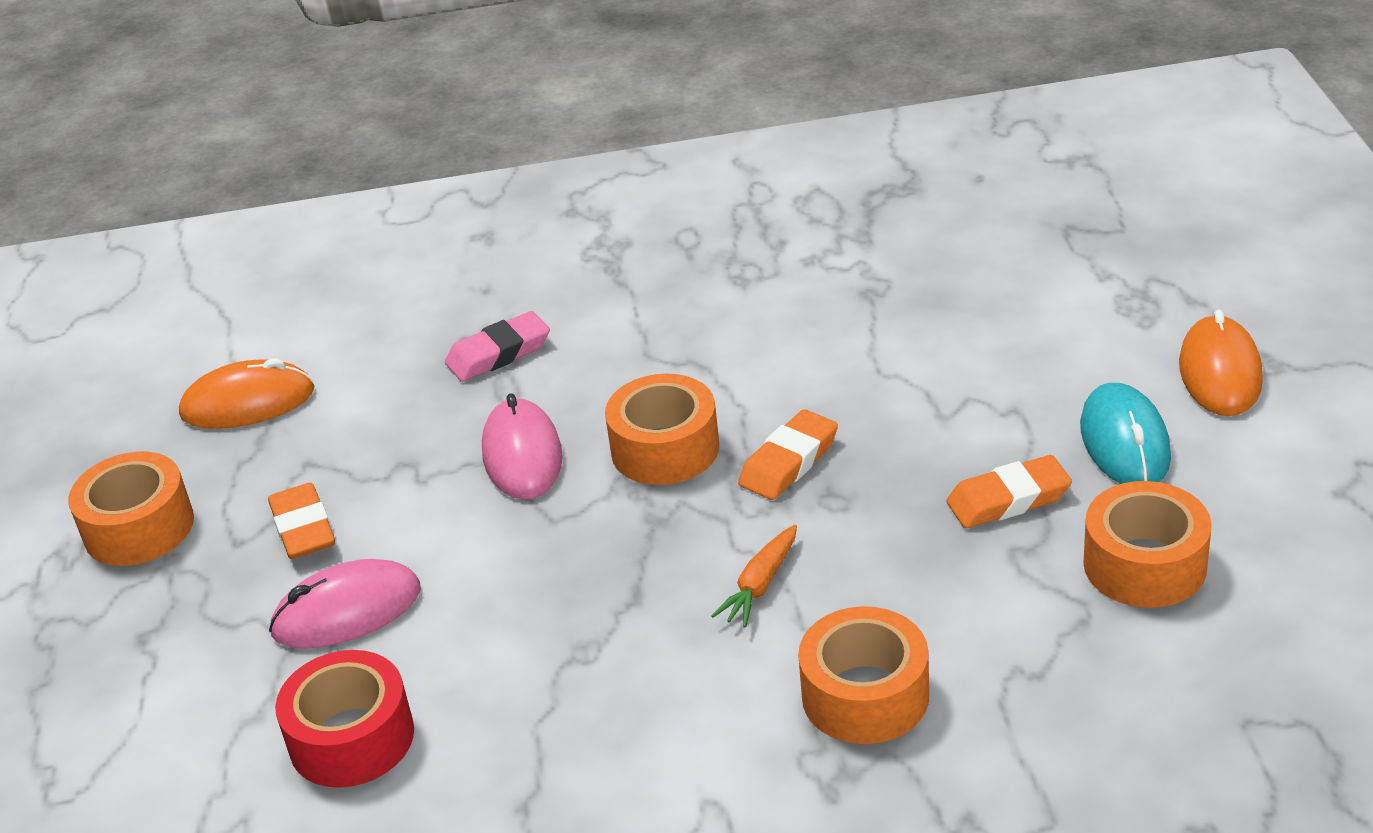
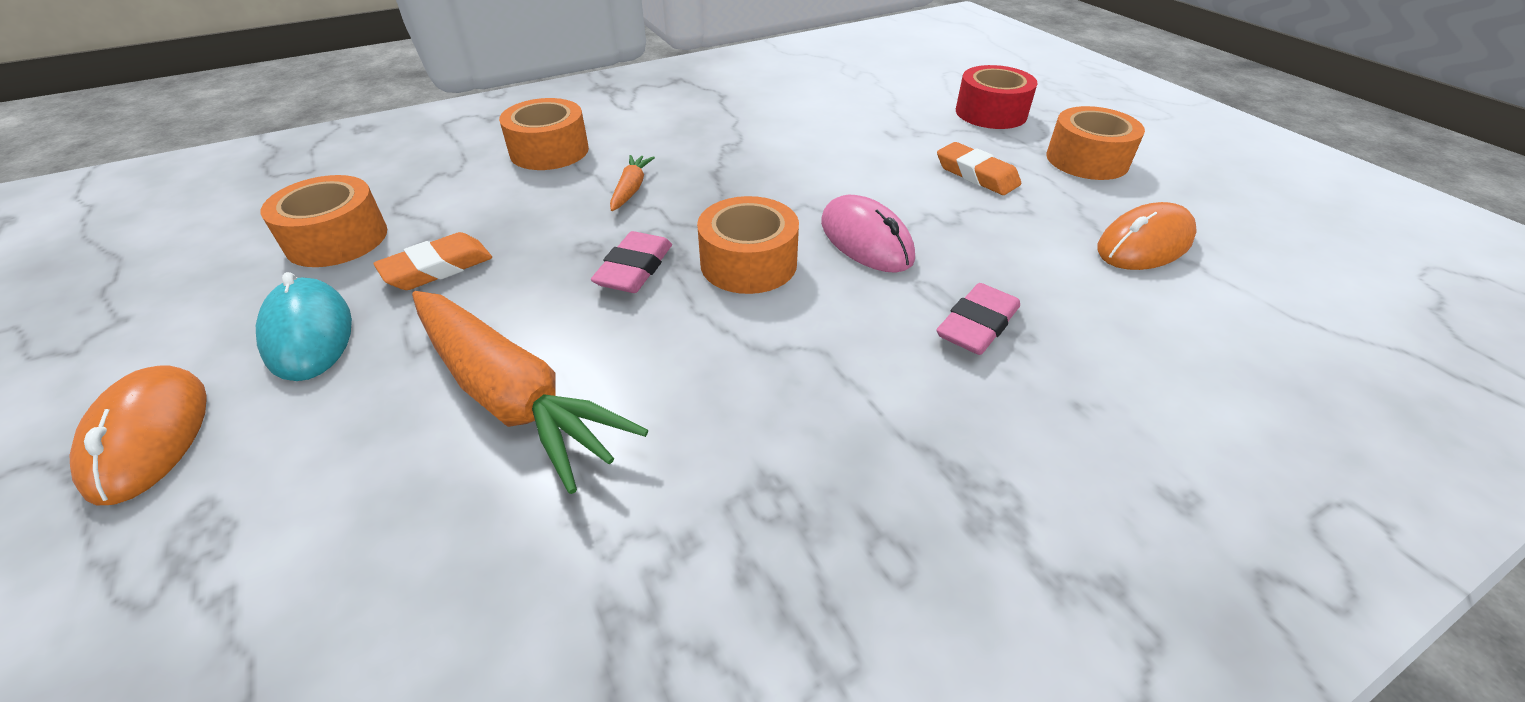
camera: 155 degrees right, 5 degrees up
(347, 611) = (893, 142): pink mouse -> none
(351, 738) = (832, 102): red tape -> red tape (991, 113)
(789, 462) = (634, 269): orange eraser -> pink eraser
(922, 358) = (512, 396): none -> orange carrot

